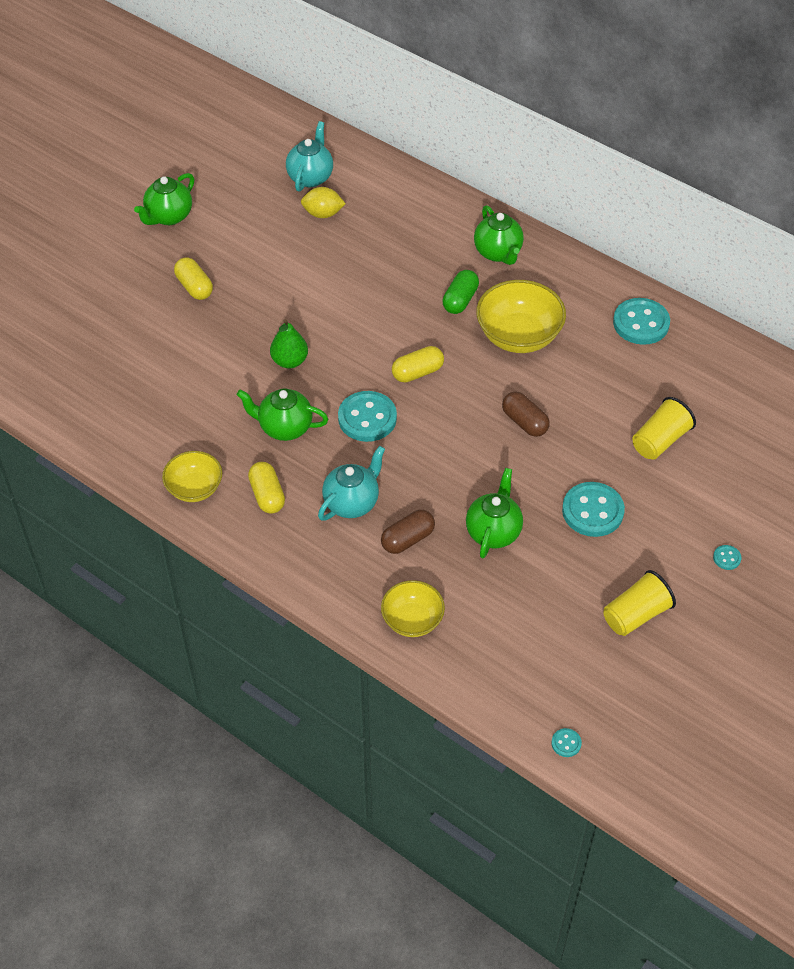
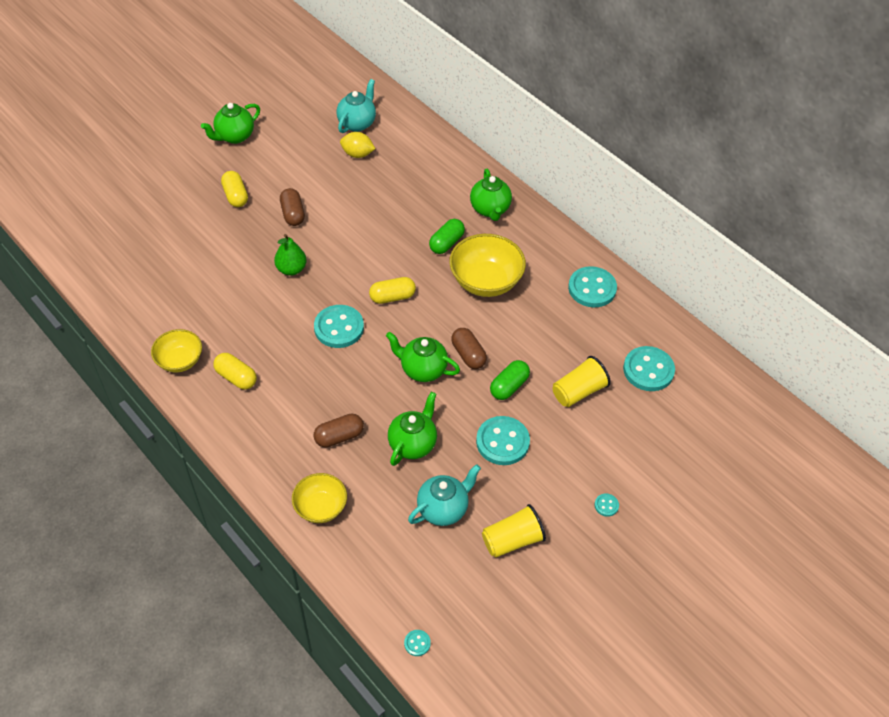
camera: 10 degrees right, 0 degrees up
(267, 495) = (236, 377): yellow capsule -> yellow capsule turned 45 degrees counterclockwise
(270, 297) = (293, 214): none -> brown capsule
(284, 427) = (269, 323): green teapot -> green teapot (422, 369)
(352, 503) = (303, 396): turquoise teapot -> turquoise teapot (443, 509)
(581, 449) = (509, 386): none -> green capsule
(730, 403) = (648, 370): none -> turquoise button

